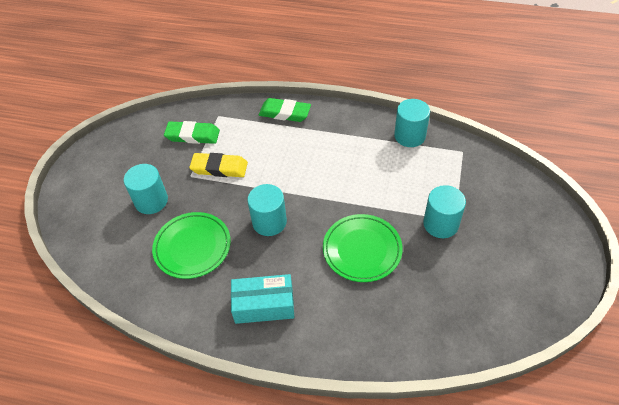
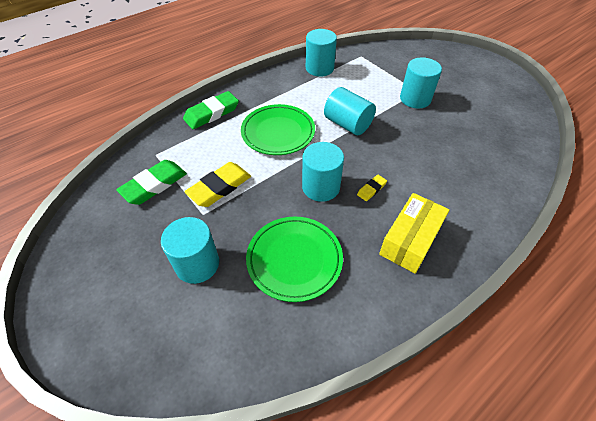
camera: 55 degrees left, 0 degrees up
(264, 305) = (410, 240): turquoise box -> yellow box
(295, 254) = (371, 189): none -> yellow eraser
(355, 197) = (347, 124): none -> turquoise cylinder
(362, 250) = (403, 149): green plate -> green plate (278, 132)

